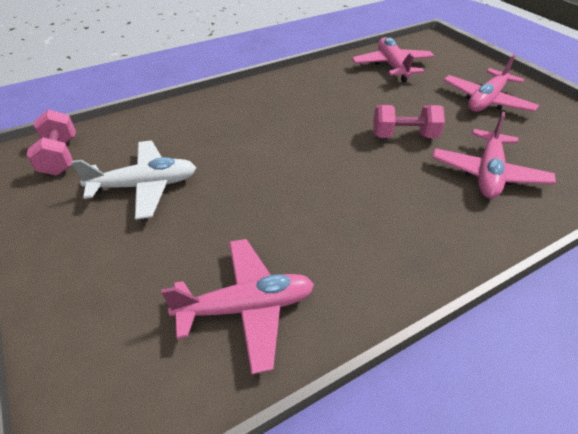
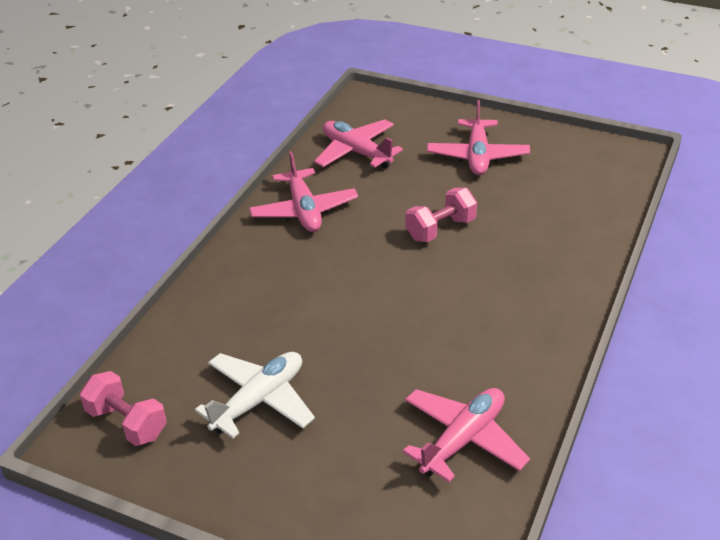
camera: 35 degrees left, 5 degrees down
(488, 173) = (537, 233): pink plane -> pink plane (304, 210)

